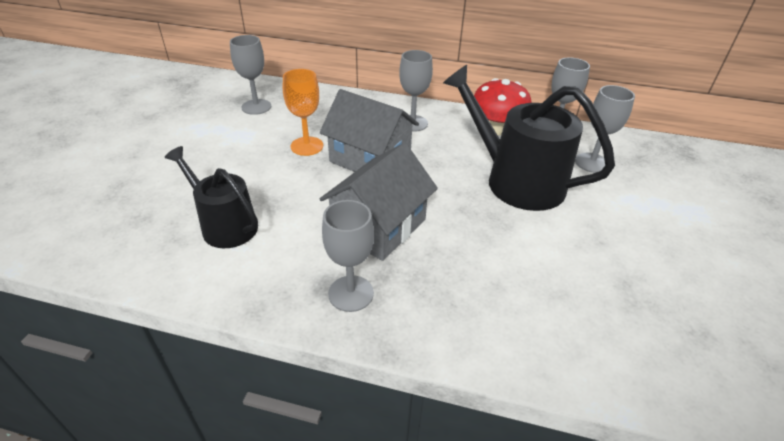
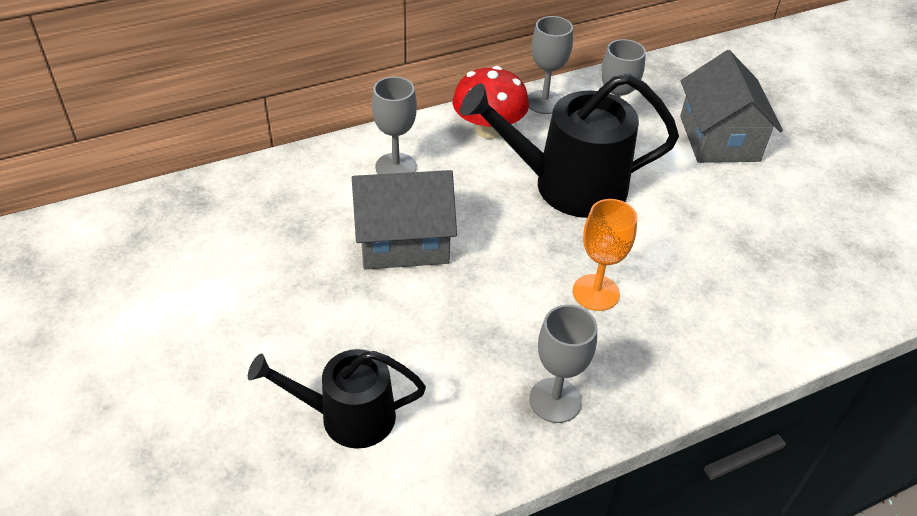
camera: 40 degrees left, 5 degrees up
(256, 107) = (177, 243): grey goblet -> none
(307, 146) = (313, 264): orange goblet -> orange goblet (596, 292)
(379, 226) = (501, 315): grey house -> grey house (719, 138)

